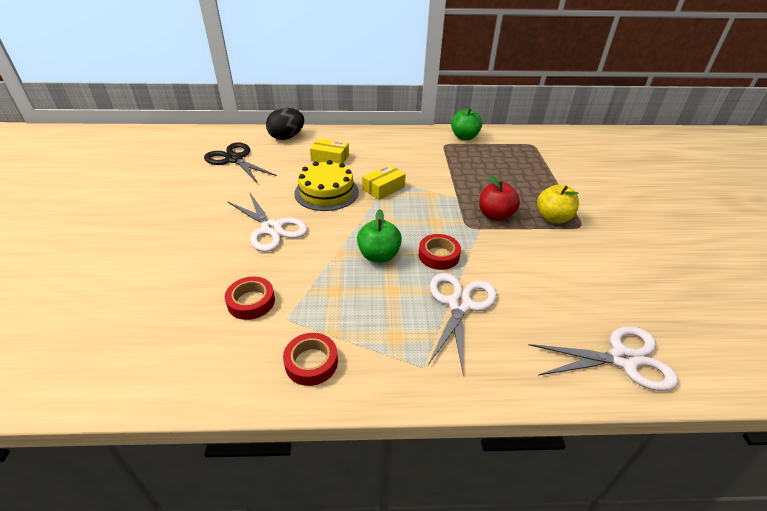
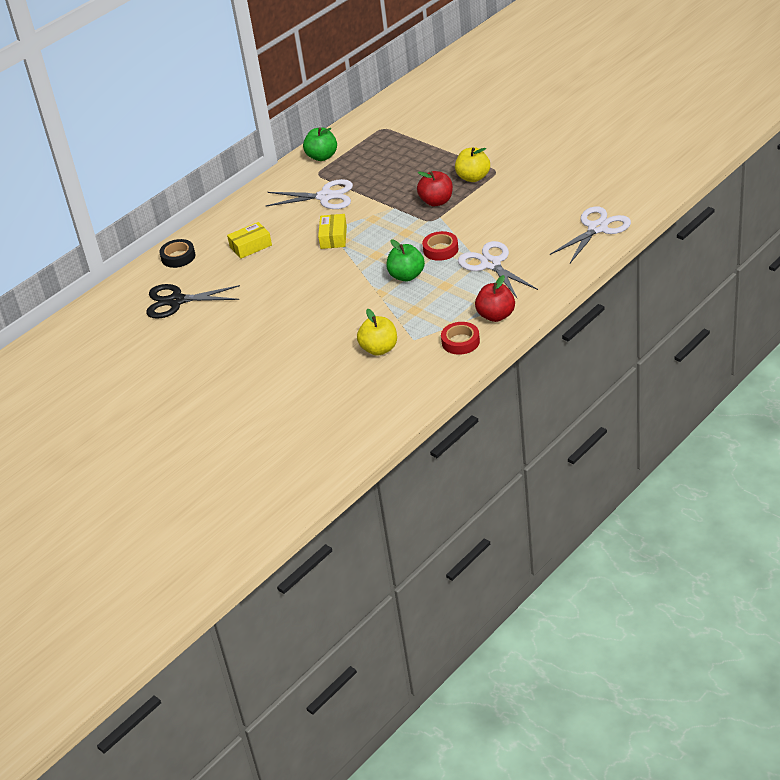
camera: 40 degrees left, 0 degrees up
(251, 302) = (379, 349): red tape -> yellow apple
(271, 229) = (310, 314): white scissors -> white scissors (325, 197)
(287, 137) = (178, 257): black egg -> black tape
(326, 192) = (299, 269): yellow cake -> none
(383, 365) = (496, 316): none -> red apple

